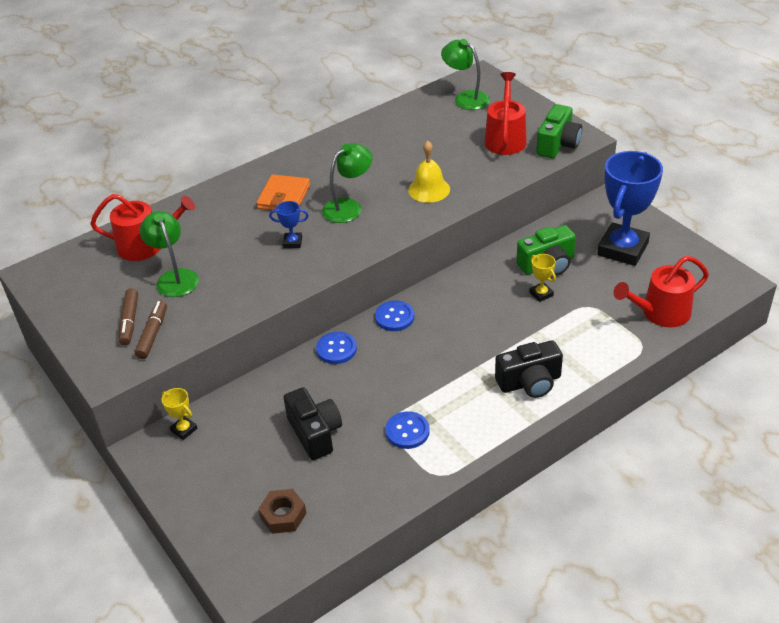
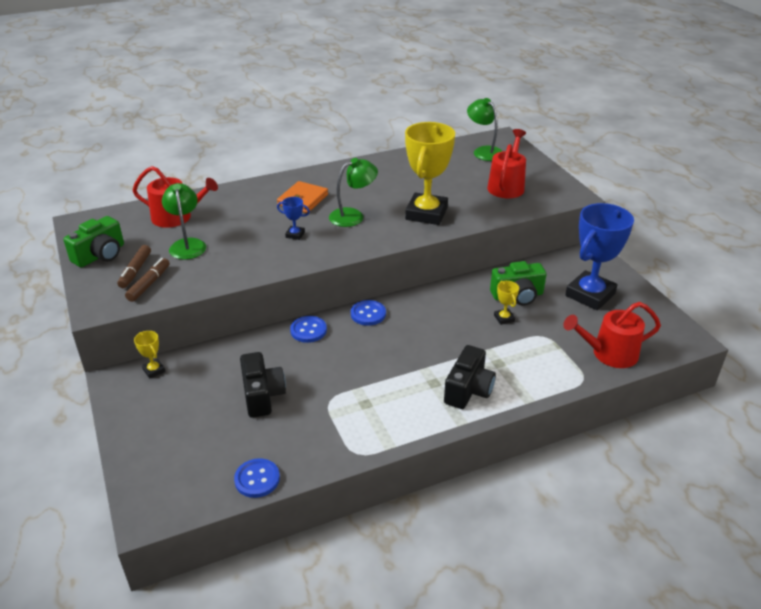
camera: 10 degrees right, 5 degrees down
(283, 515) = (206, 459): brown nut -> none
(407, 431) = (343, 410): blue button -> blue button (257, 479)
(429, 189) = (426, 213): yellow bell -> yellow trophy
(529, 382) = (468, 390): black camera -> black camera turned 60 degrees counterclockwise
(558, 144) = (551, 197): green camera -> green camera (100, 255)

